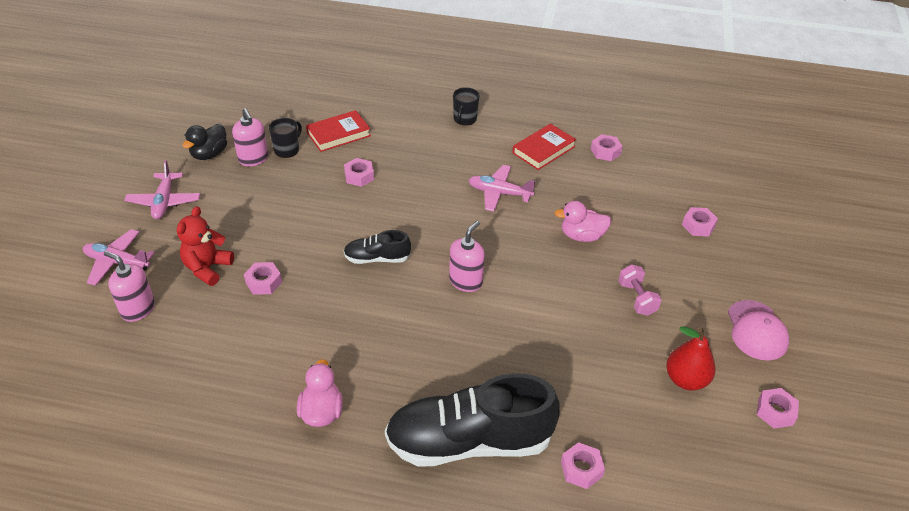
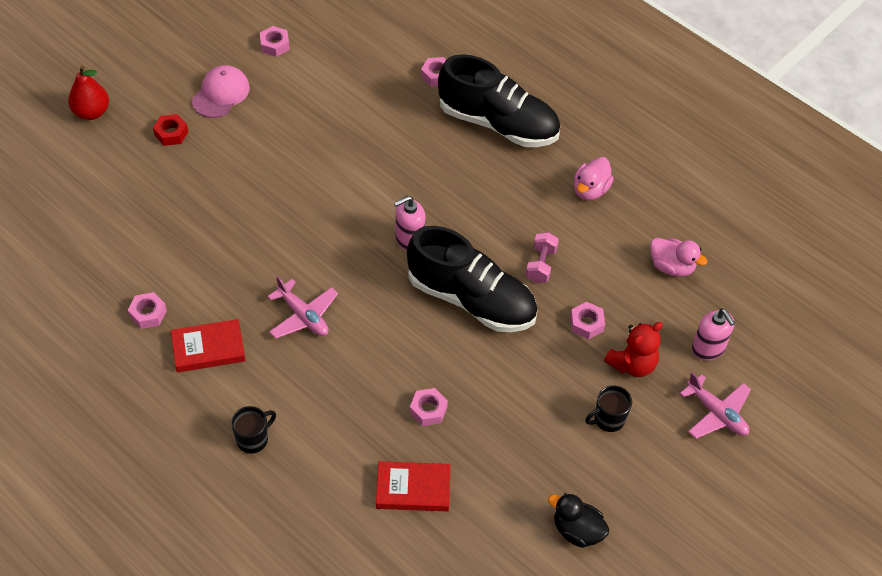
camera: 150 degrees left, 10 degrees up
(164, 201) = (650, 476): pink plane -> none
(209, 154) = (577, 530): black duck -> black duck turned 120 degrees counterclockwise
(253, 159) = (530, 496): pink soap dispenser -> none
(287, 150) = (485, 492): black mug -> black mug (608, 419)
(377, 258) = (471, 299): black shoe -> black shoe, size x2.08
(582, 236) = (270, 232): pink duck -> pink duck (671, 267)
(636, 298) = (283, 158): pink dumbbell -> pink dumbbell (541, 265)
(686, 380) = (312, 89): red pear -> red pear (91, 112)
(698, 226) = (158, 192): pink nut -> none
(748, 274) = (171, 133): none -> red nut

